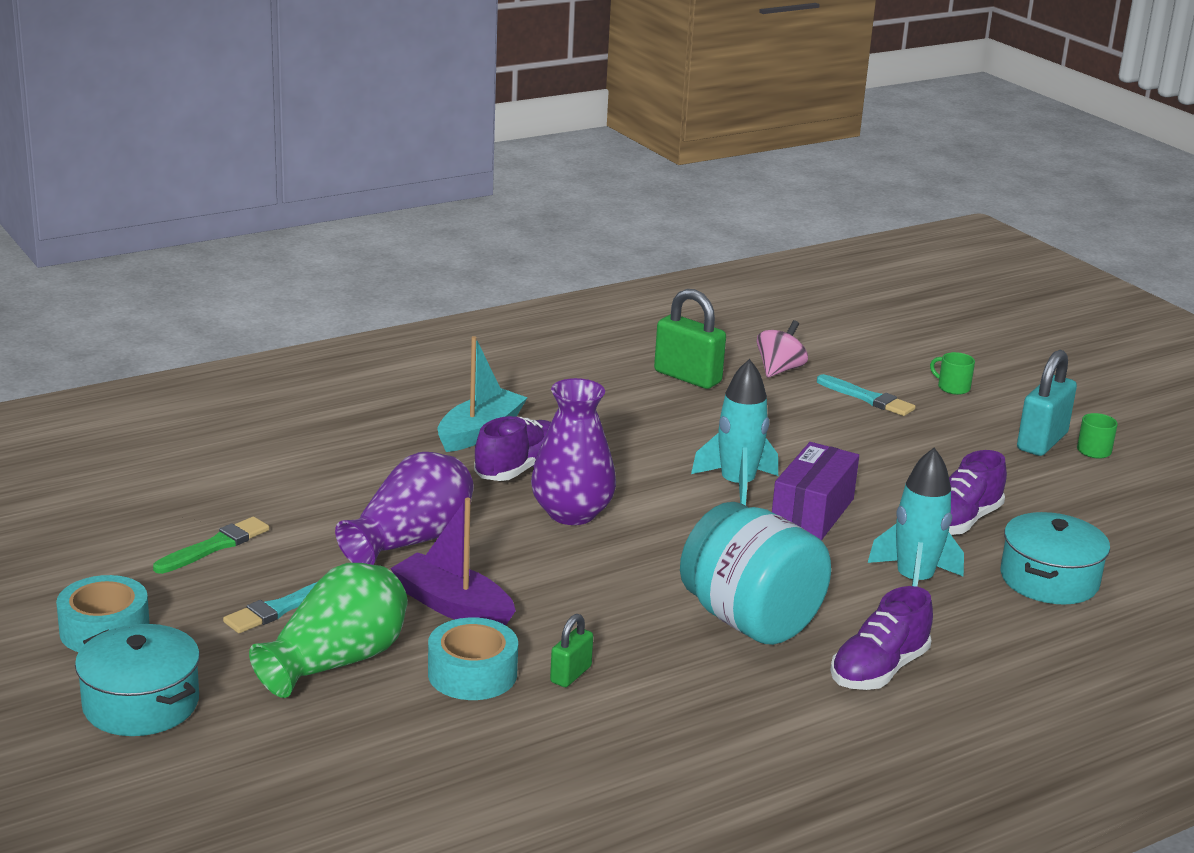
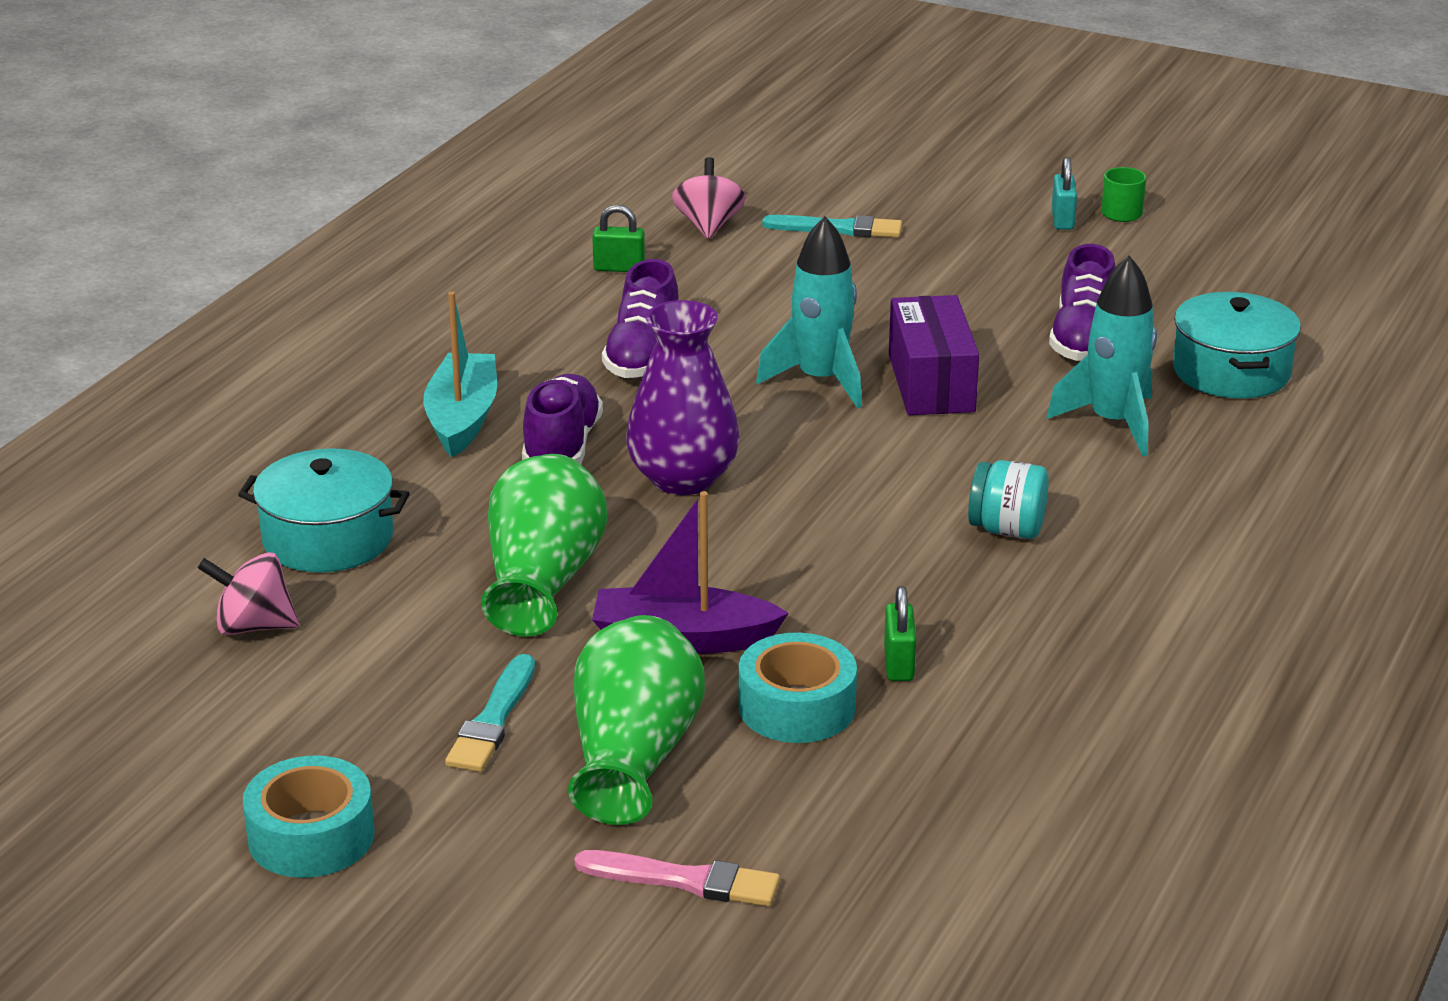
camera: 30 degrees left, 5 degrees up
(141, 704) = (470, 904): turquoise pot -> turquoise pot (328, 538)
(215, 546) = (317, 679): green brush -> none
(217, 504) = (253, 626): none -> pink spinning top
(276, 745) = (685, 880): none -> pink brush
(411, 540) = (543, 580): purple vase -> green vase
(687, 377) = (619, 268): green padlock -> green padlock, size x0.55
(750, 621) = (1007, 529): turquoise jar -> turquoise jar, size x0.50
(878, 670) = (1185, 532): purple shoe -> purple shoe (643, 356)
(952, 387) = (910, 187): green mug -> none
(1042, 441) = (1062, 220): turquoise padlock -> turquoise padlock, size x0.55

